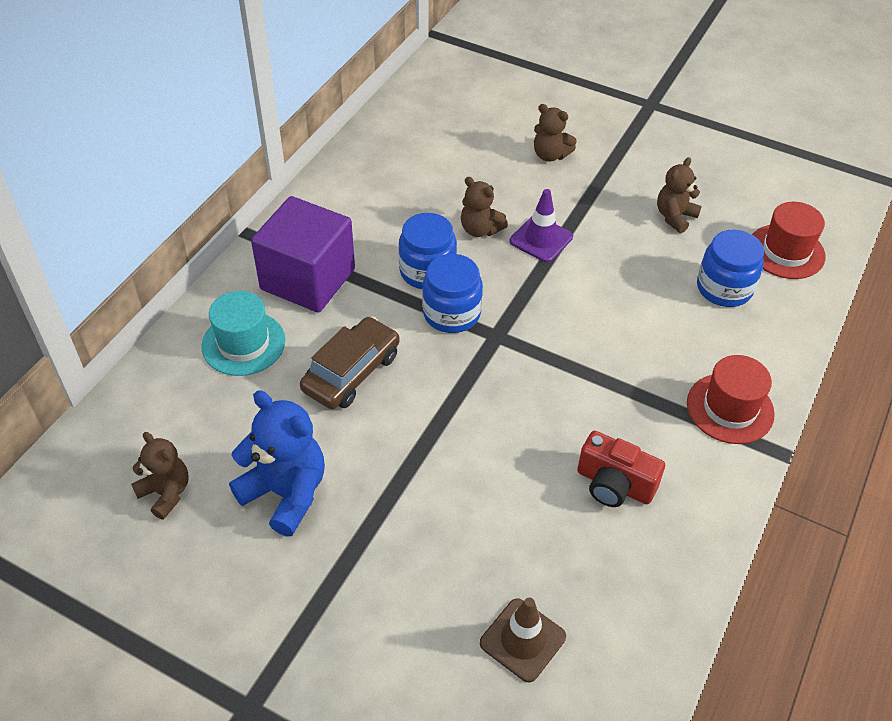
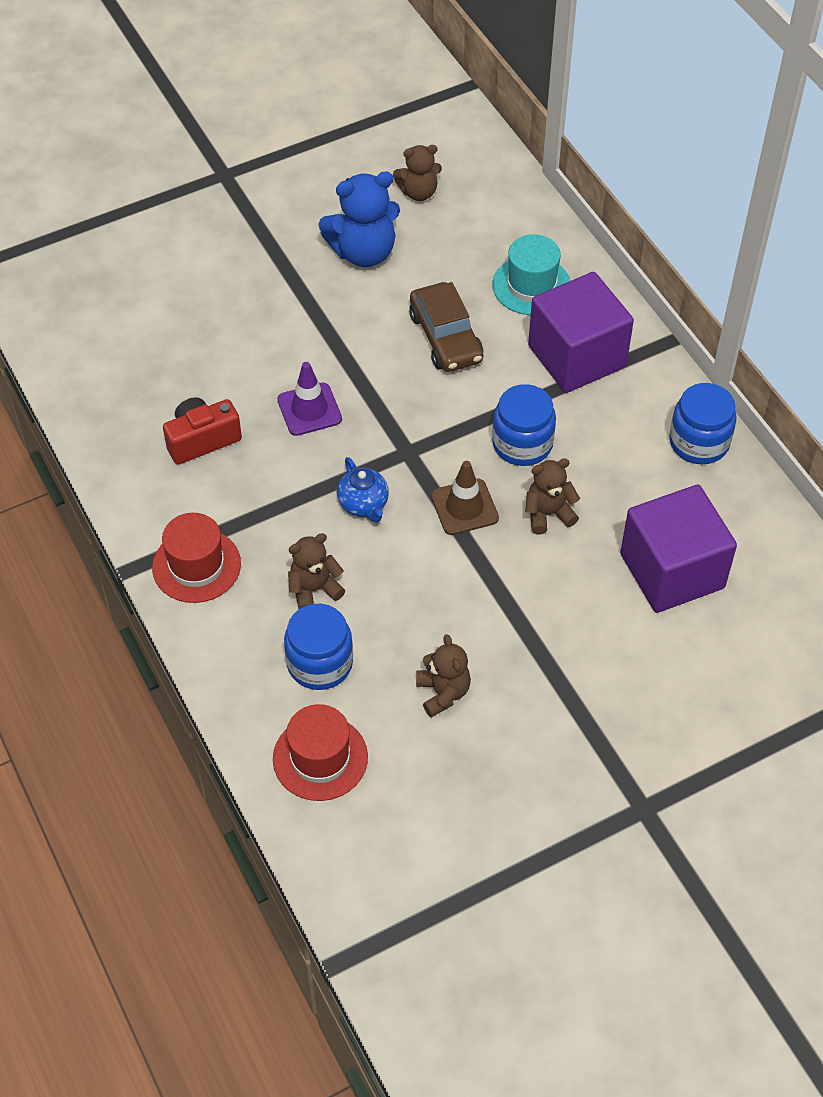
camera: 125 degrees right, 5 degrees up
(451, 313) = (457, 434): blue jar -> blue jar (699, 442)
(470, 153) = (672, 571): none -> purple cube
(522, 640) = (141, 319): brown traffic cone -> brown traffic cone (464, 507)
(541, 239) = (498, 555): purple traffic cone -> purple traffic cone (309, 409)
(550, 155) = (619, 642): brown teddy bear -> brown teddy bear (314, 589)
(571, 335) = (363, 504): none -> blue teapot

